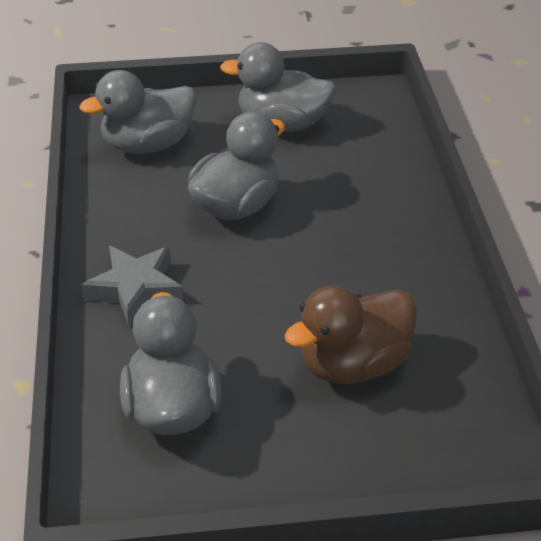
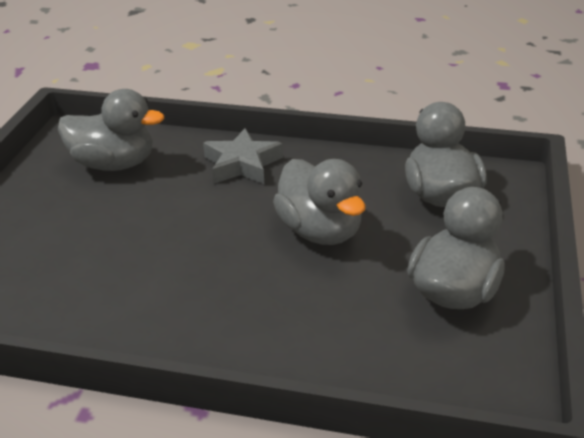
camera: 110 degrees right, 5 degrees down
(353, 364) = (81, 253): brown duck -> none

